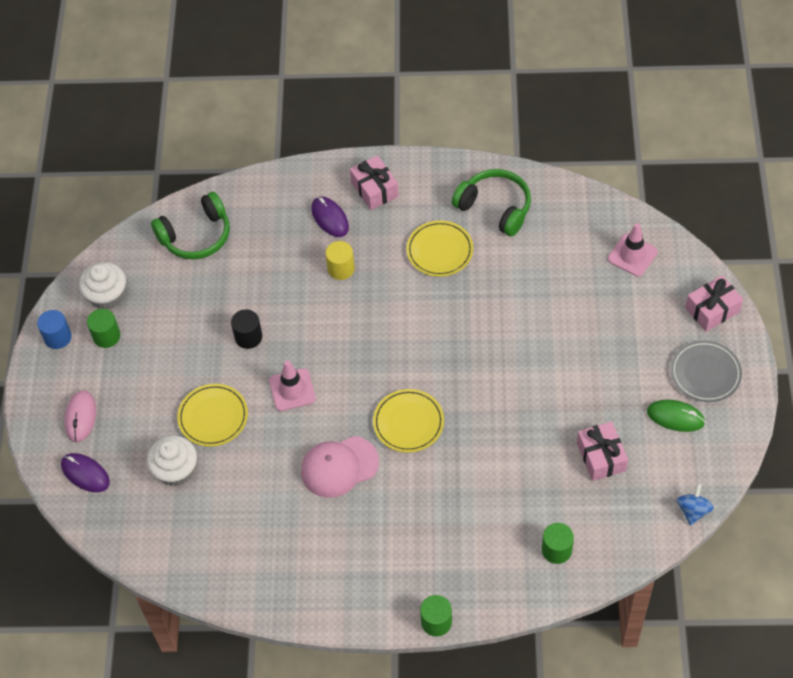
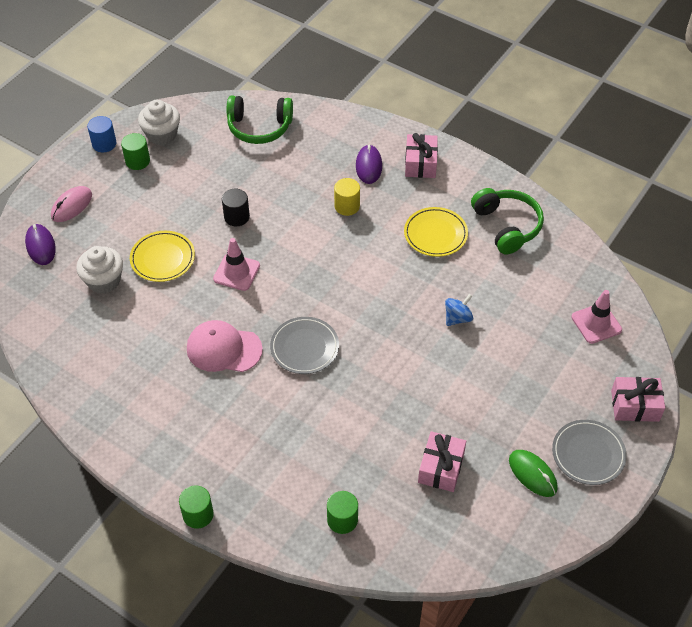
camera: 30 degrees right, 5 degrees down
(408, 422) = (304, 347): yellow plate -> grey plate
(693, 510) = (487, 561): blue spinning top -> blue spinning top (457, 318)

